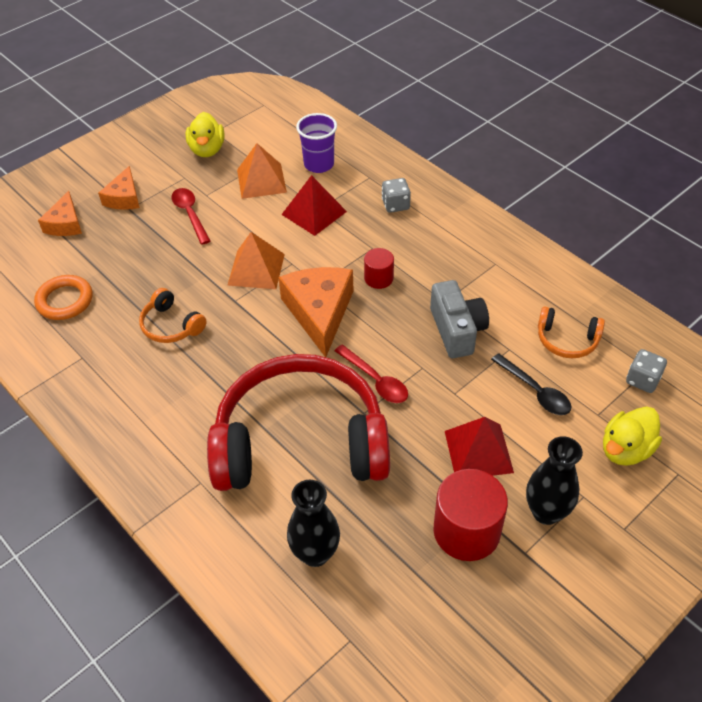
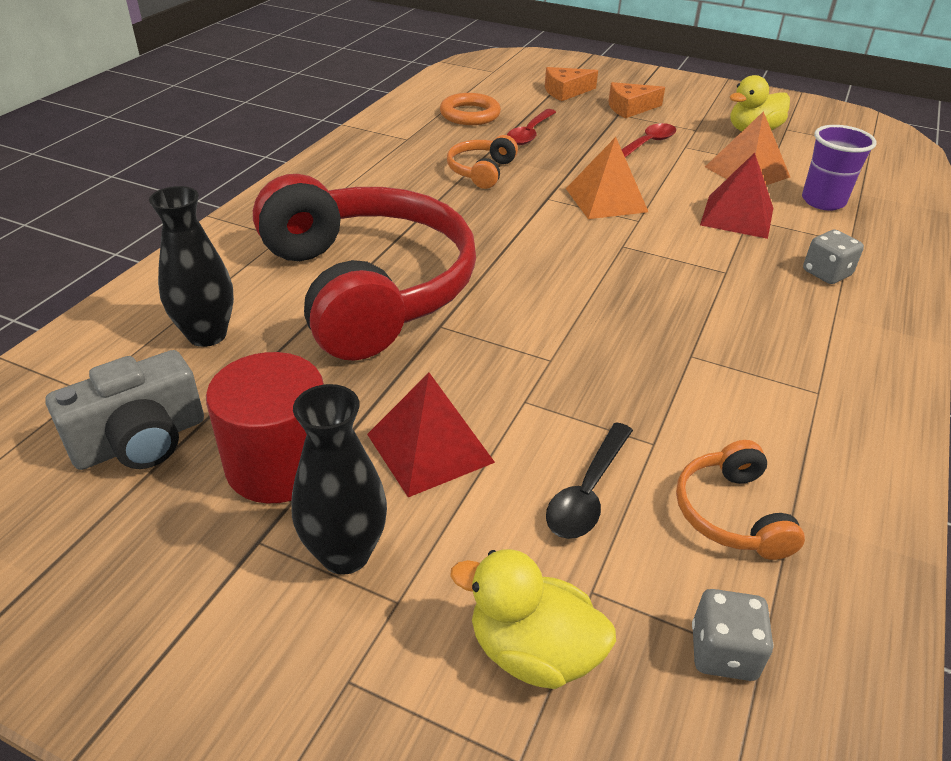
camera: 65 degrees right, 10 degrees down
(319, 312) = (578, 256): orange cheese -> none
(375, 380) = (499, 323): red spoon -> red spoon (530, 133)
(378, 278) = (677, 288): red cylinder -> none
(457, 330) = (645, 379): grey camera -> grey camera (141, 441)

